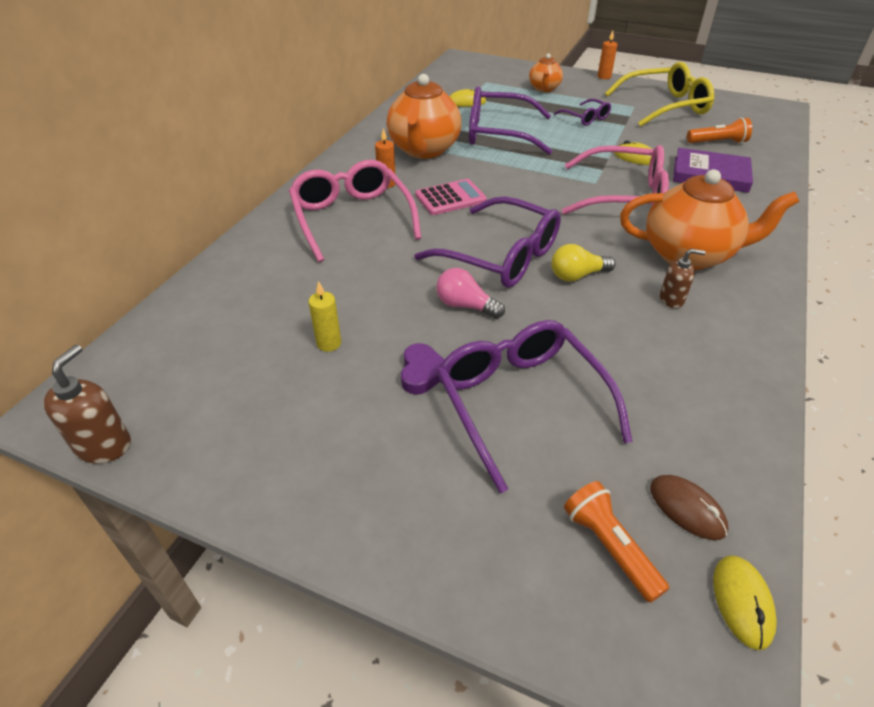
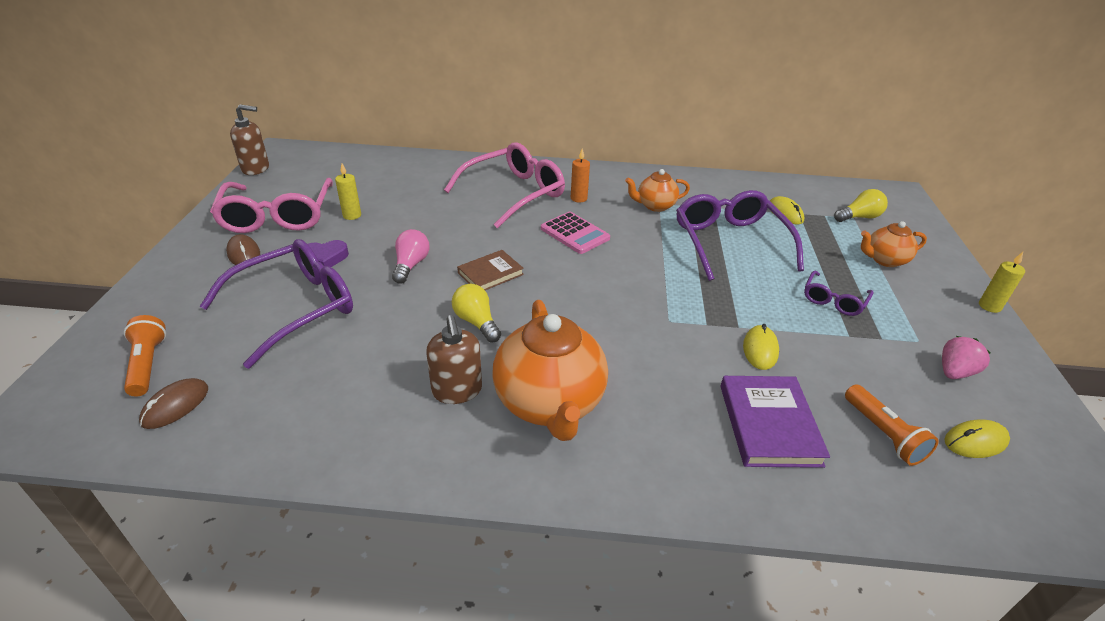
camera: 70 degrees right, 5 degrees down
(376, 454) = (244, 253): none -> brown mouse
(424, 150) = (655, 206): orange teapot -> orange teapot, size x0.54
(486, 80) = (859, 217): none -> yellow light bulb
(500, 256) = (490, 274): purple glasses -> brown book
(604, 77) = (989, 306): orange candle -> yellow candle
(609, 547) = (147, 364): orange flashlight -> orange flashlight turned 60 degrees counterclockwise
(623, 196) = (653, 344): pink glasses -> pink glasses (277, 216)
(664, 106) = (954, 372): yellow glasses -> pink strawberry
(672, 299) = (457, 391): brown soap dispenser -> brown soap dispenser, size x1.52
(742, 602) = (82, 438): yellow mouse -> yellow mouse (975, 441)

